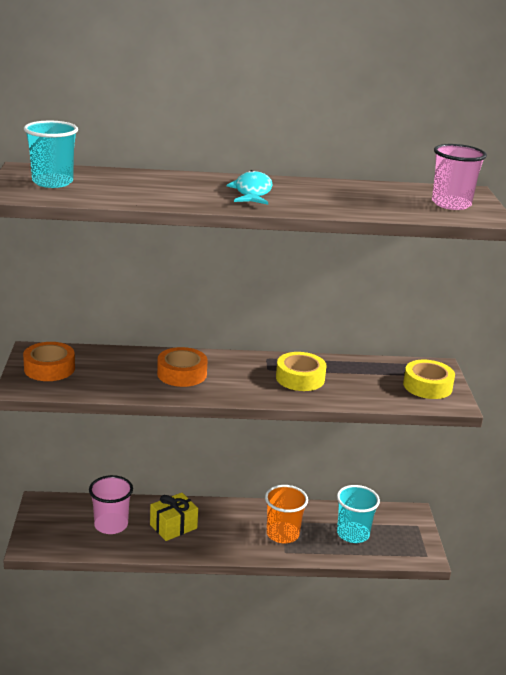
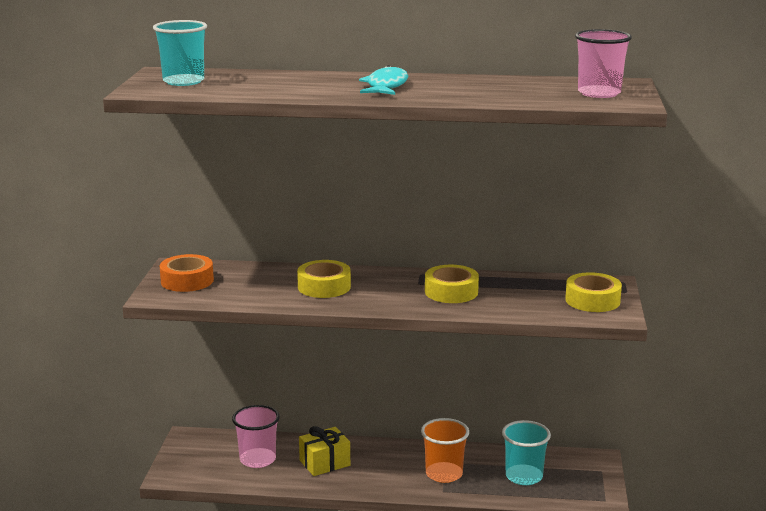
camera: 10 degrees right, 5 degrees down
(182, 374) = (324, 287): orange tape -> yellow tape

